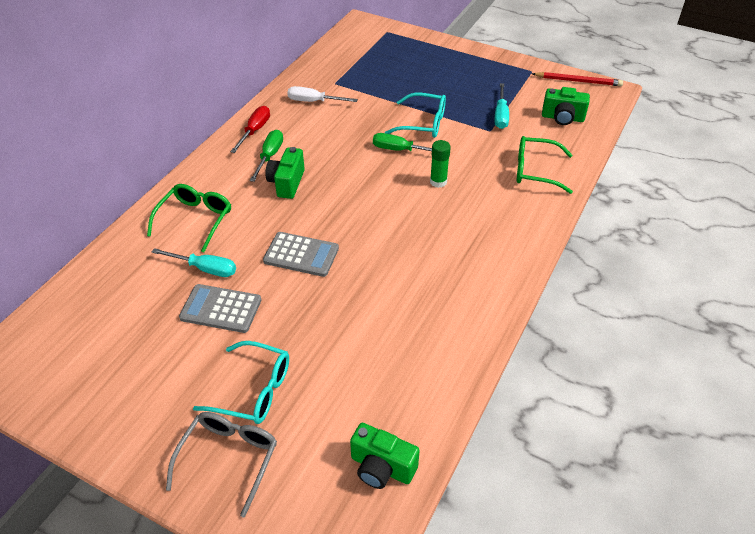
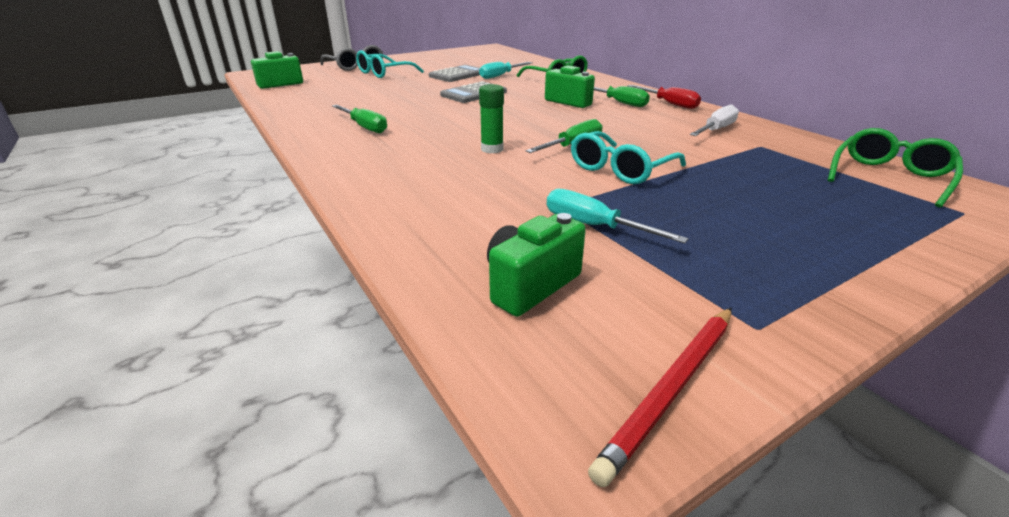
camera: 120 degrees right, 15 degrees down
(455, 271) = (364, 127): none -> green screwdriver
(535, 171) = (430, 205): green glasses -> green glasses (889, 177)

